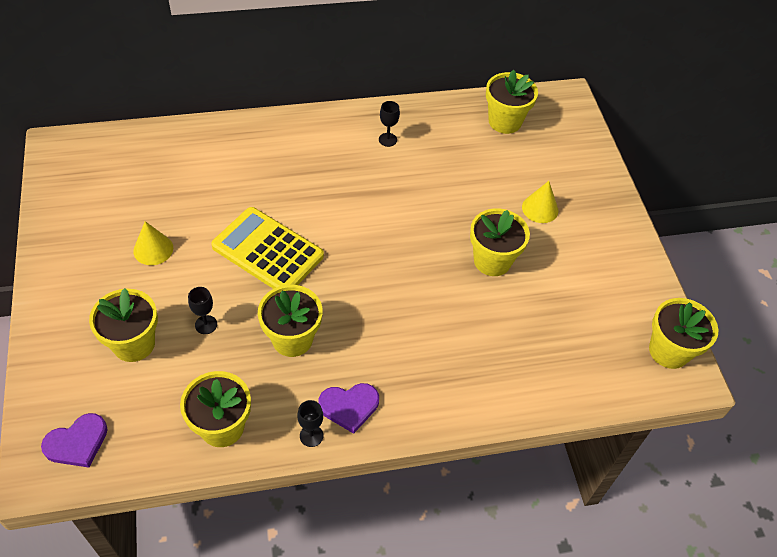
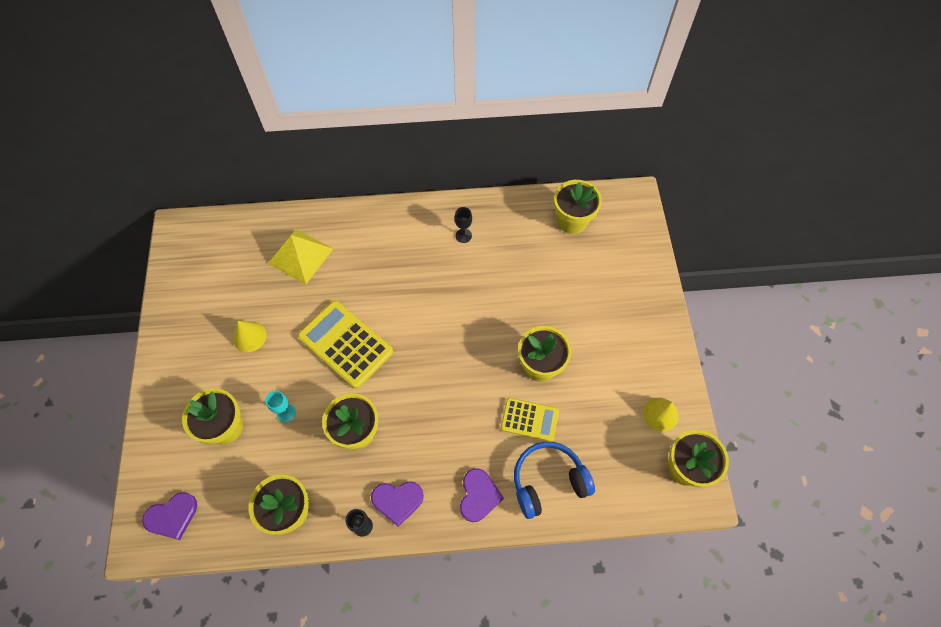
camera: 10 degrees right, 10 degrees up
(204, 167) = (300, 256): none -> yellow pyramid
(206, 324) = (286, 413): black goblet -> turquoise goblet
(442, 395) = (478, 496): none -> purple heart
(488, 314) = (529, 419): none -> yellow calculator
(519, 375) = (548, 482): none -> blue headphones
(540, 208) = (591, 314): yellow cone -> yellow cone (660, 414)

